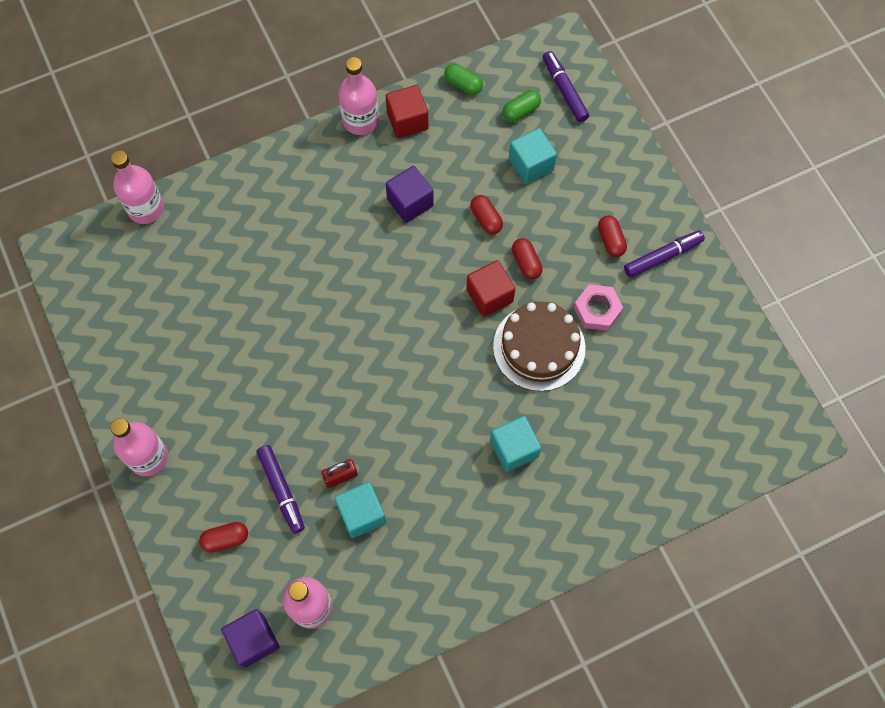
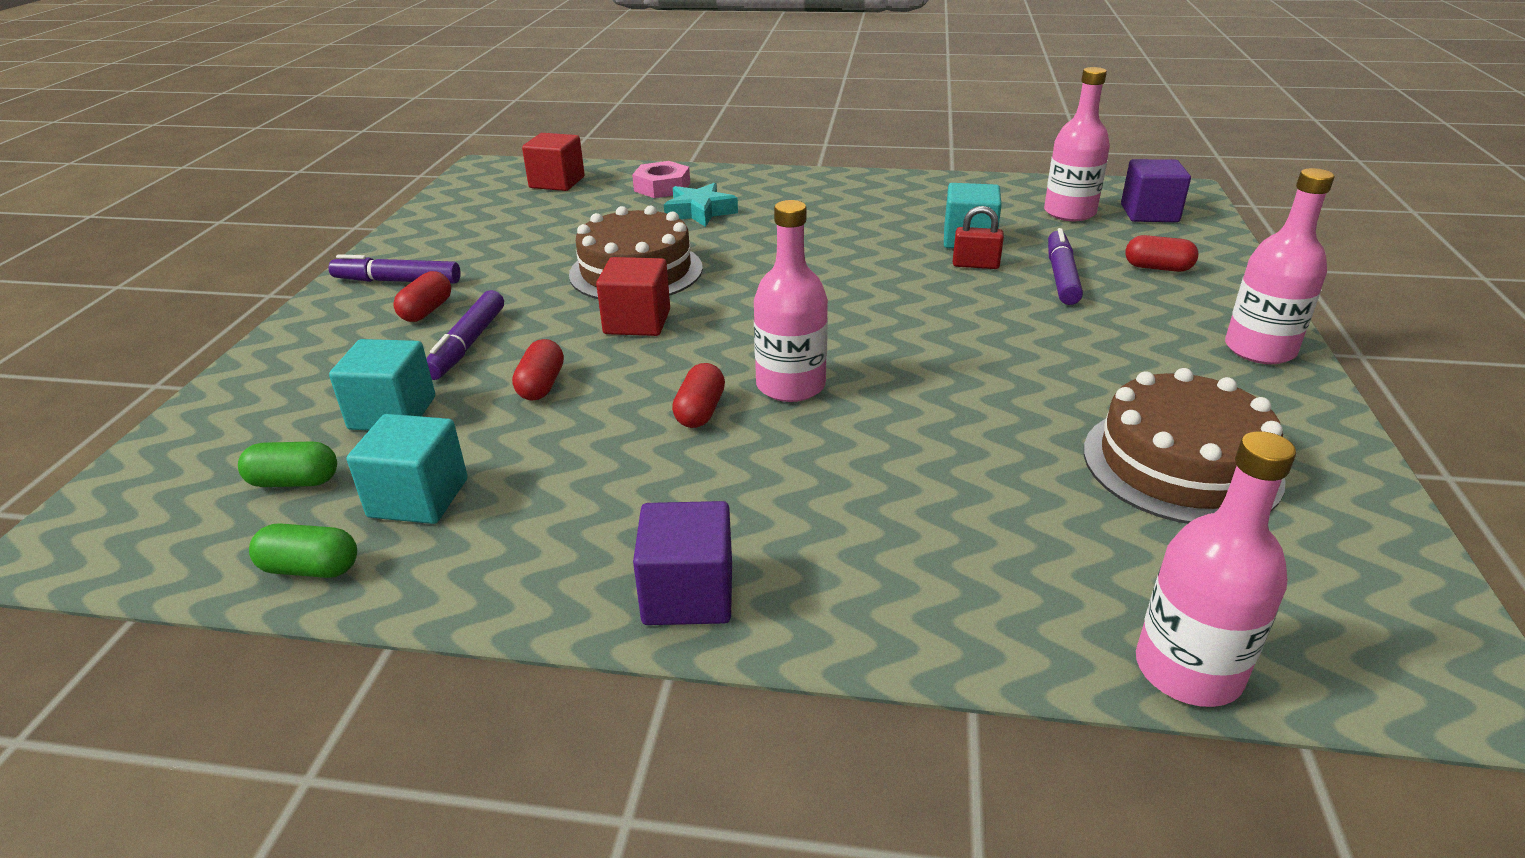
camera: 145 degrees left, 35 degrees down
(170, 324) = (1181, 464): none -> brown cake
(360, 120) = (567, 606): pink bottle -> pink bottle (790, 385)
(407, 120) = (484, 561): red cube -> red cube (557, 182)
(410, 202) = (625, 447): purple cube -> purple cube (688, 594)
(463, 84) = (310, 568): green capsule -> green capsule turned 60 degrees counterclockwise
(514, 449) = (754, 228): turquoise cube -> turquoise cube (418, 498)
(526, 263) = (552, 330): red capsule -> red capsule (700, 411)
(564, 90) = (192, 476): purple marker -> purple marker (468, 344)
(570, 452) = (700, 212): none -> turquoise star
(597, 310) = (532, 273): pink nut -> pink nut (662, 187)

